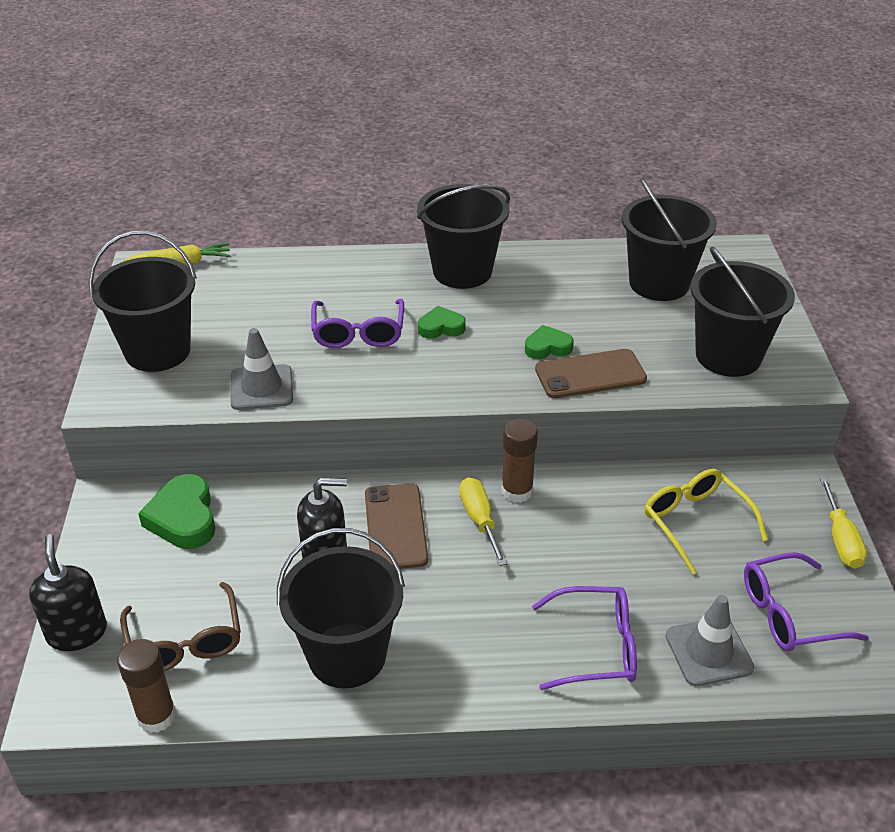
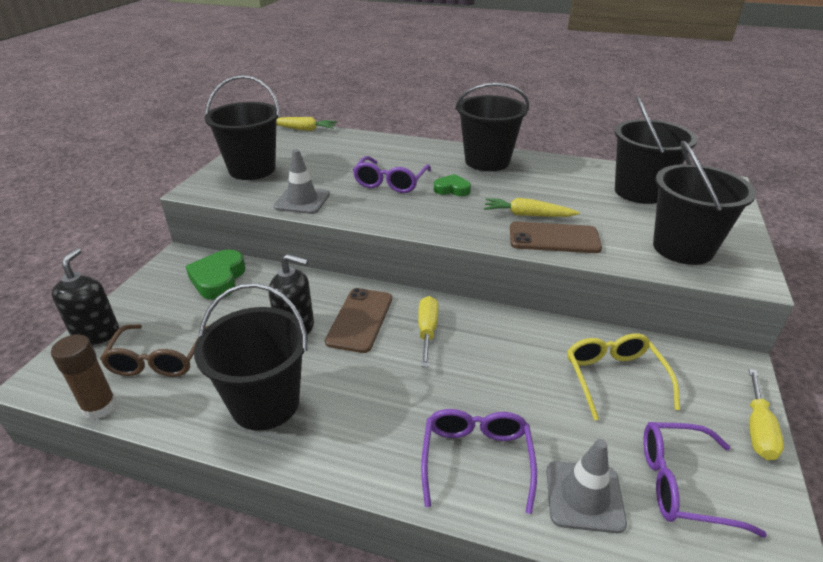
camera: 20 degrees right, 5 degrees down
(517, 491) = (468, 317): brown glue stick -> none
(547, 347) = (527, 215): green heart -> yellow carrot
(596, 647) = (476, 459): purple glasses -> purple glasses turned 105 degrees counterclockwise

